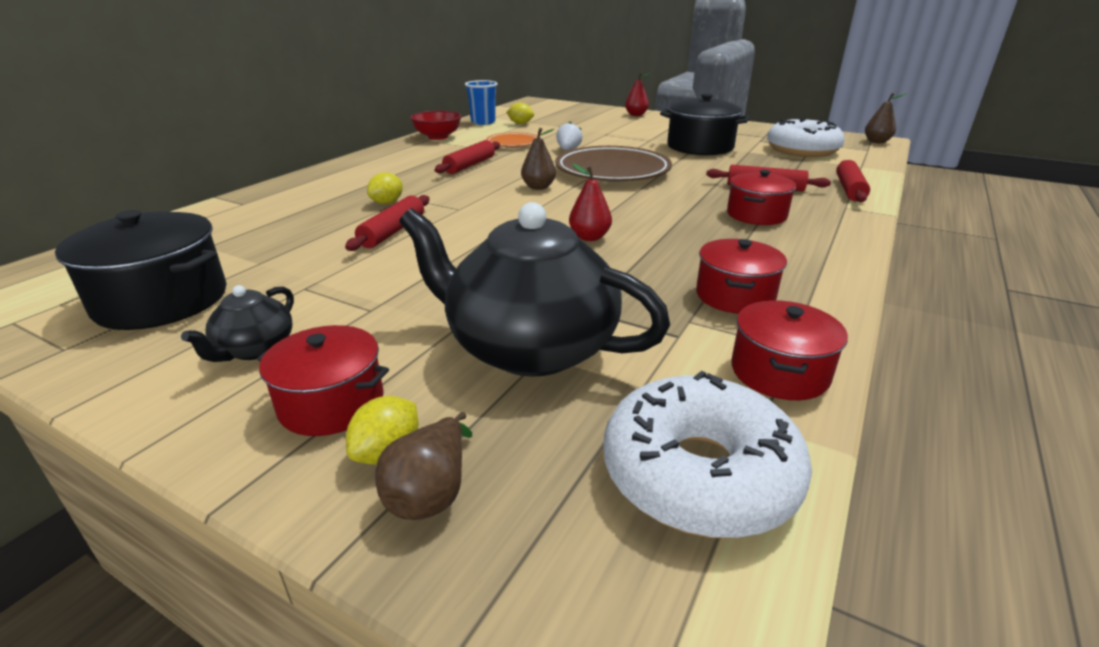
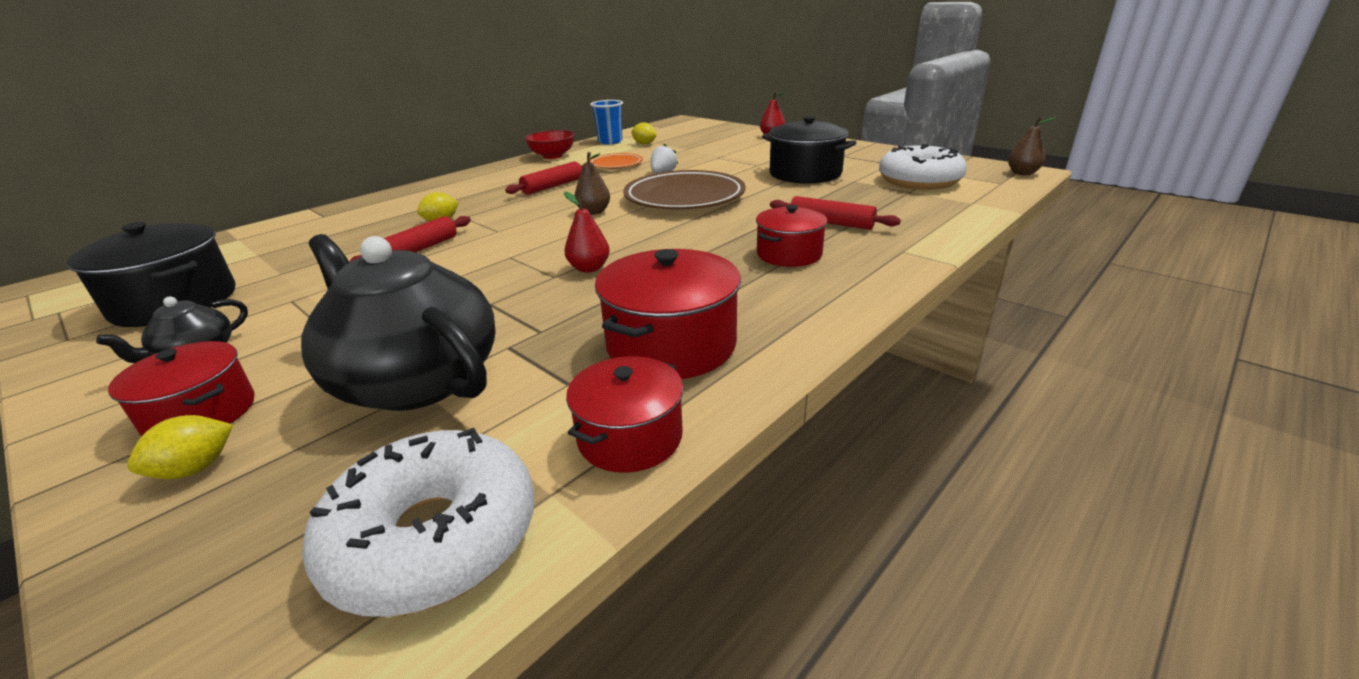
camera: 15 degrees right, 0 degrees up
(431, 492) = (188, 514): brown pear -> none
(735, 296) = (671, 345): red pot -> red pot, size x1.53
(849, 189) = (929, 230): red rolling pin -> none

